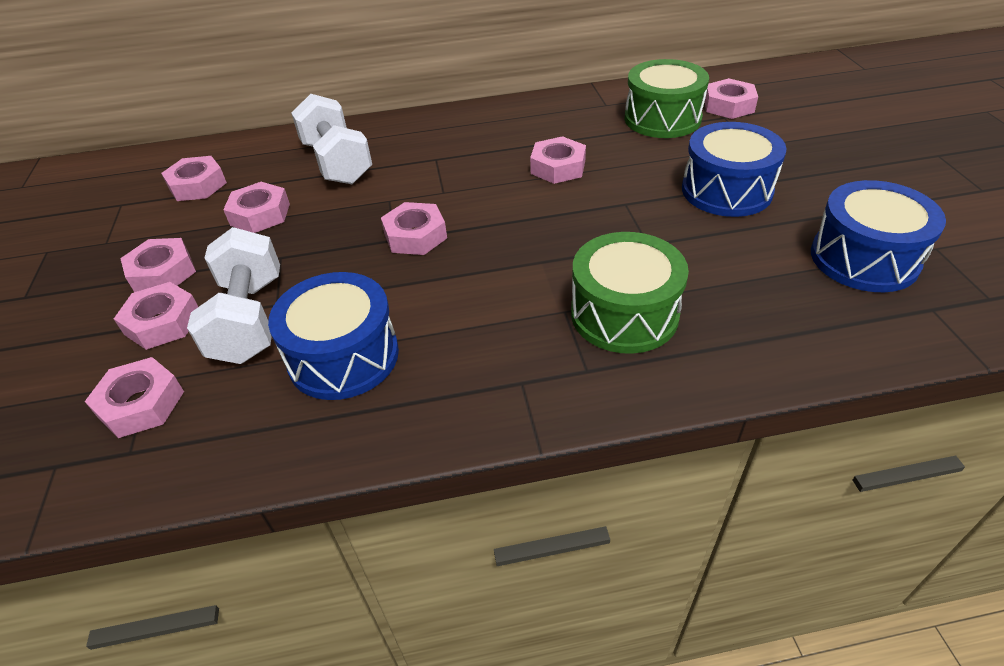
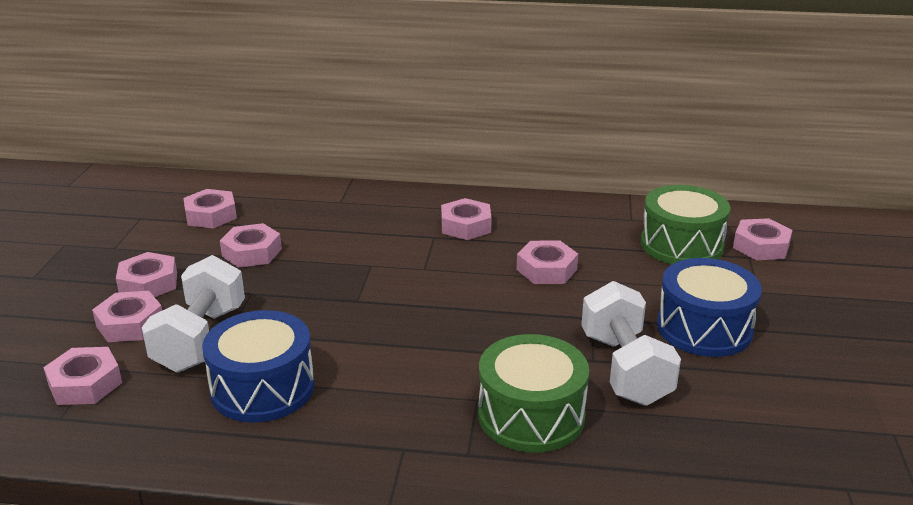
camera: 15 degrees right, 15 degrees down
(337, 163) = (342, 221): white dumbbell -> white dumbbell (625, 369)
(415, 236) = (377, 302): pink nut -> pink nut (466, 226)
(864, 258) = (806, 425): blue drum -> none

